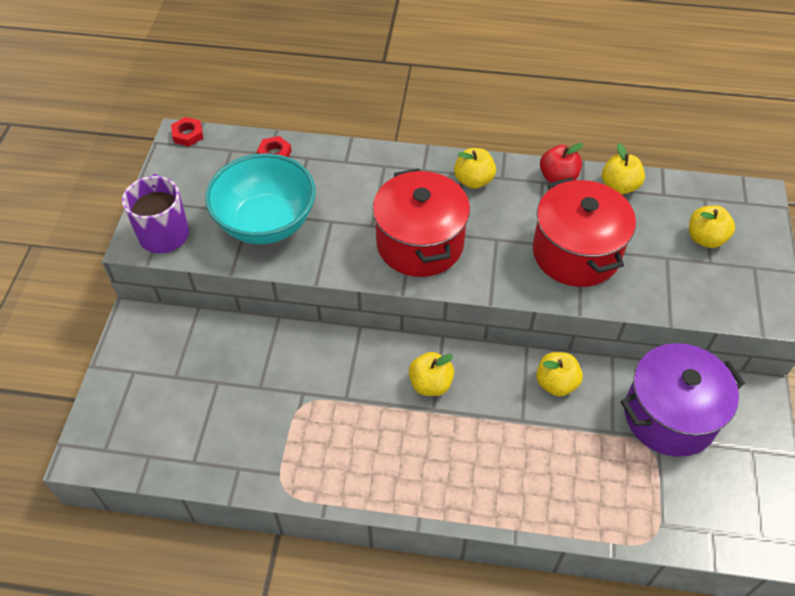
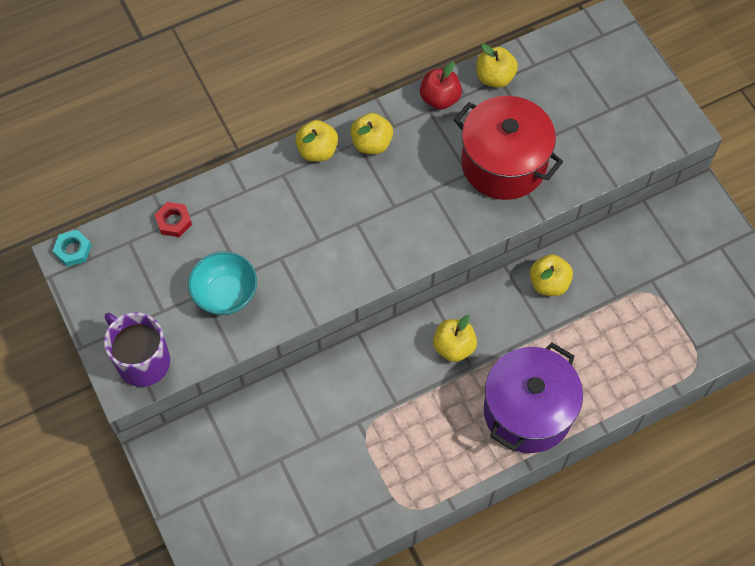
camera: 35 degrees left, 10 degrees up
(188, 134) = (73, 250): red nut -> turquoise nut
(266, 223) = (225, 294): turquoise bowl -> turquoise bowl, size x0.62
(420, 243) = (372, 233): red pot -> none
(669, 416) = (648, 256): purple pot -> purple pot (527, 411)
(705, 238) = (593, 89): yellow apple -> yellow apple (317, 151)

